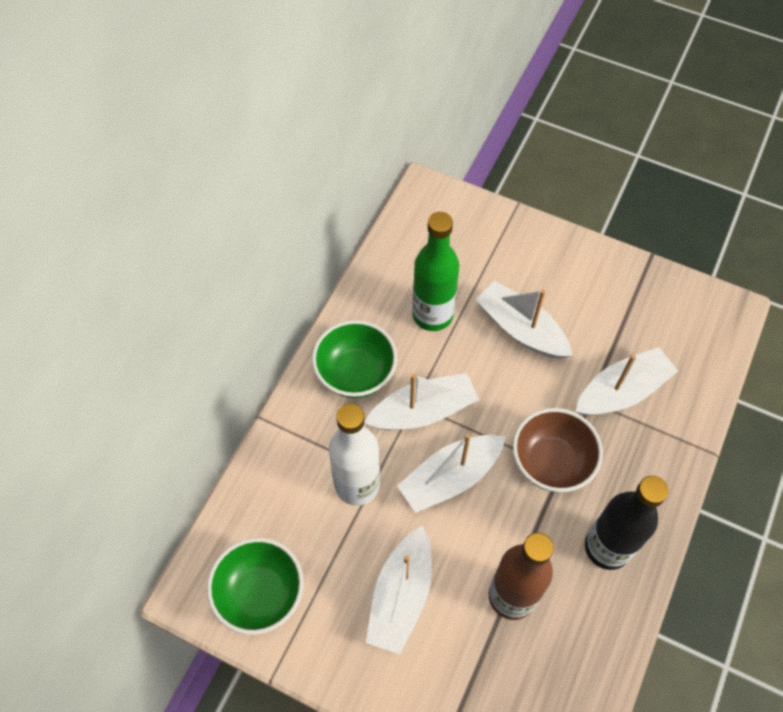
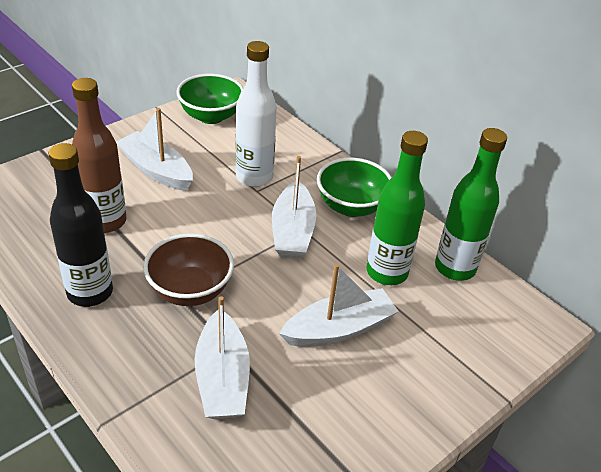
camera: 110 degrees right, 20 degrees down
(396, 265) = (455, 268): none -> green bottle
(450, 477) = (223, 225): white boat -> none

